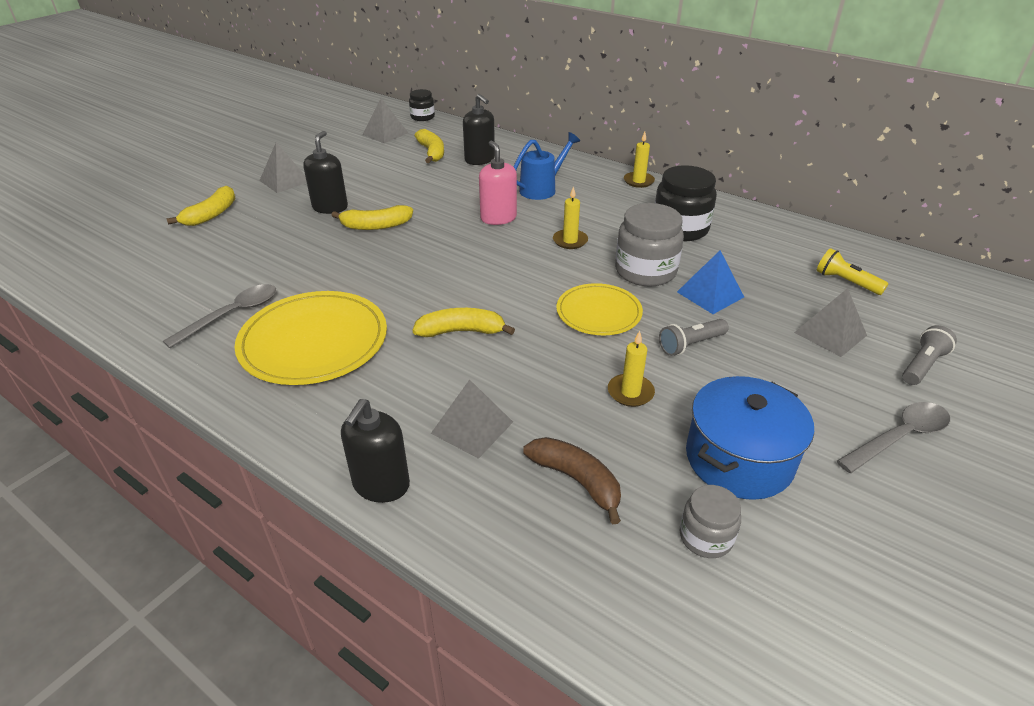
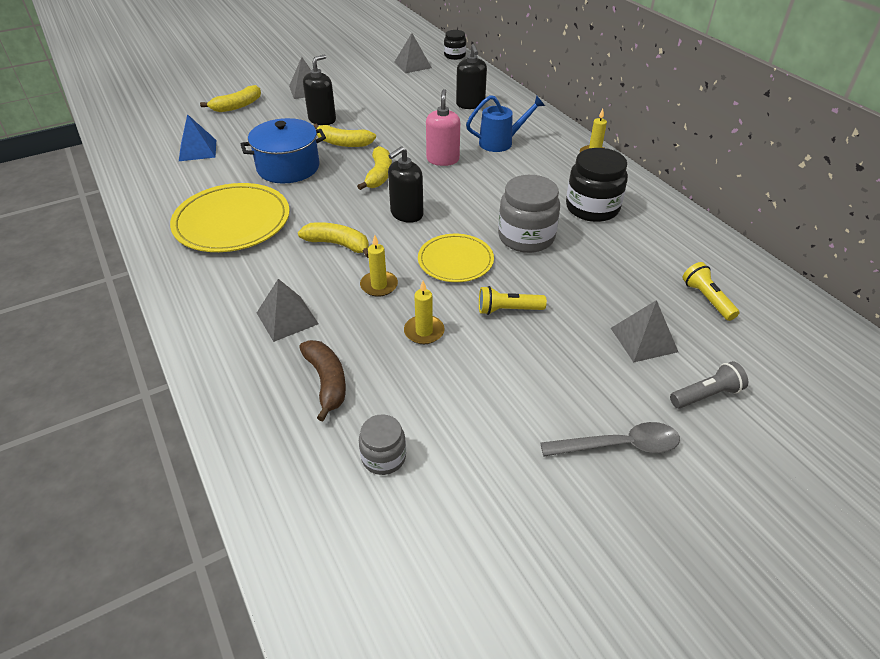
camera: 25 degrees right, 5 degrees up
(232, 315) = (195, 186): grey spoon -> none
(381, 485) = (197, 336): black soap dispenser -> black soap dispenser (406, 214)
(431, 152) = (436, 89): yellow banana -> yellow banana (379, 175)
(570, 241) = (485, 194): yellow candle -> yellow candle (379, 285)
(690, 345) = (508, 310): grey flashlight -> yellow flashlight
(710, 294) = (565, 273): blue pyramid -> blue pyramid (197, 150)
(739, 459) = (463, 411): blue pot -> blue pot (288, 167)

